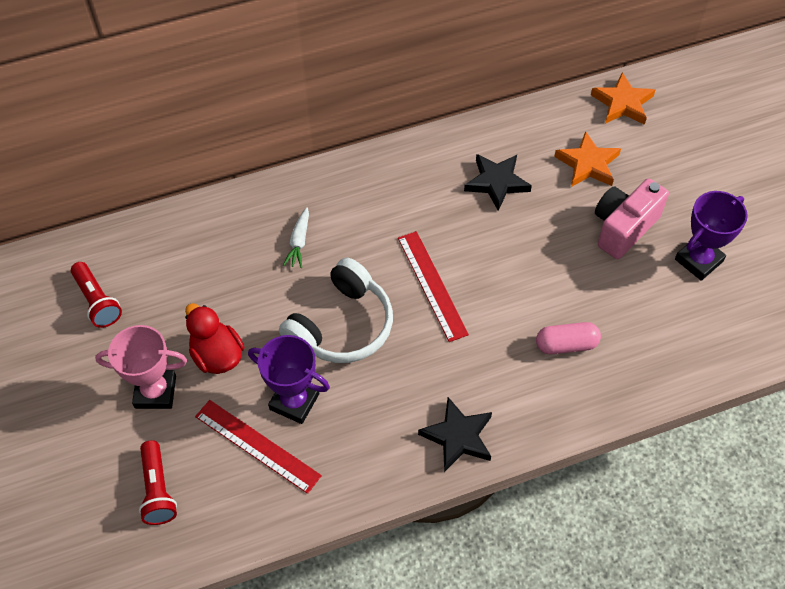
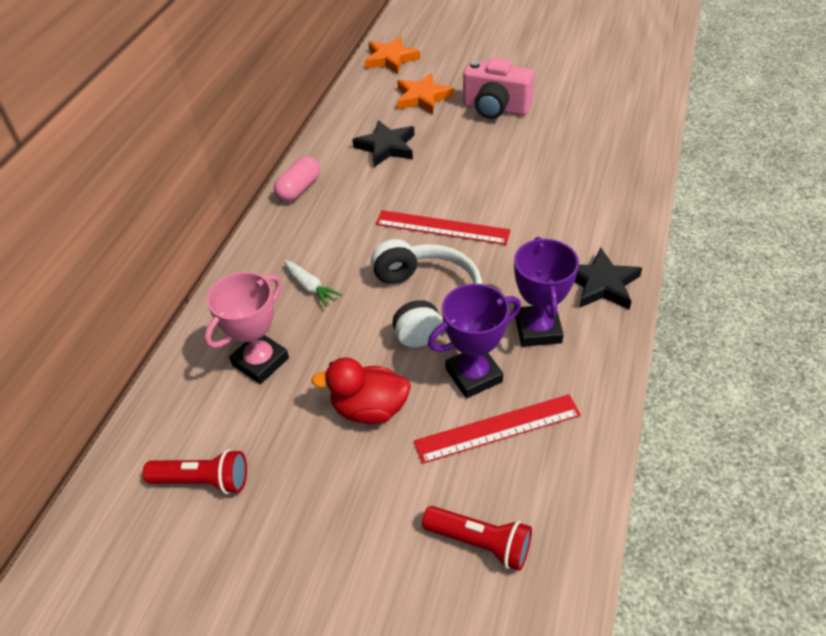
camera: 50 degrees left, 10 degrees down
(155, 392) = (362, 484): pink trophy -> pink trophy (260, 361)
(566, 345) = (568, 183): pink capsule -> pink capsule (299, 189)
(623, 228) = (495, 108): pink camera -> pink camera turned 60 degrees counterclockwise
(698, 260) = (557, 90): purple trophy -> purple trophy (538, 329)

